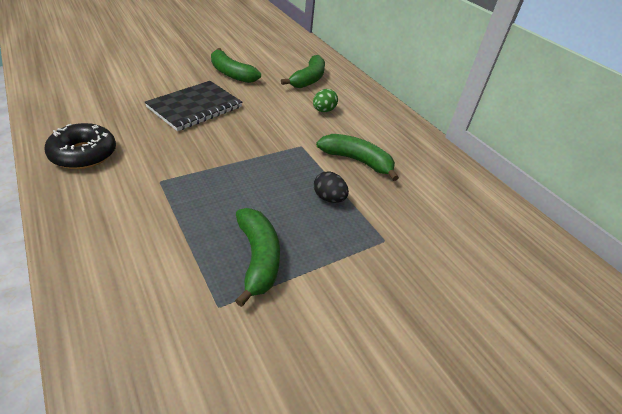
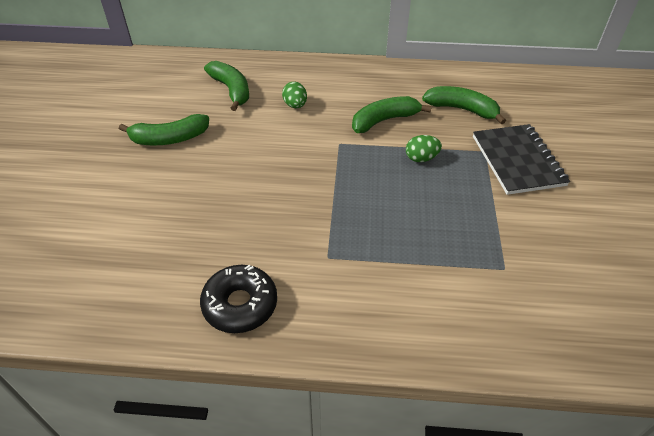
camera: 50 degrees left, 5 degrees up
(195, 107) = (216, 190): black notebook -> black notebook (517, 161)
(258, 258) = (466, 227): green banana -> green banana (462, 109)
(329, 198) = (421, 158): black egg -> green egg

